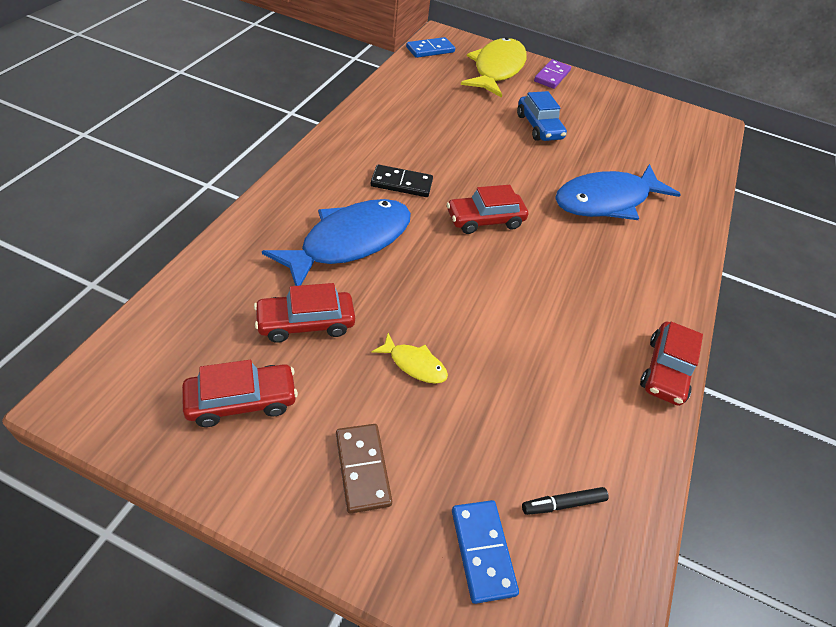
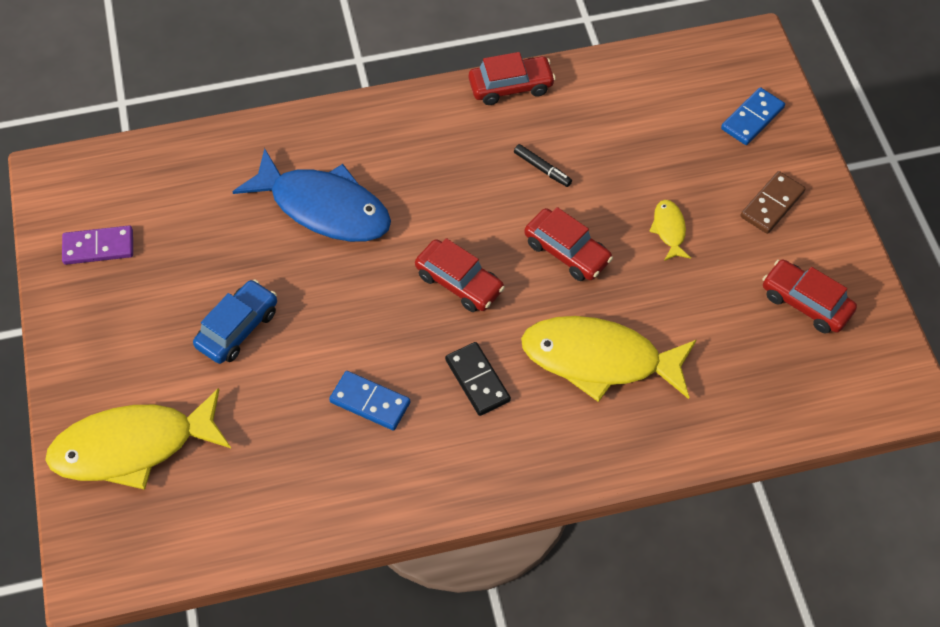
camera: 120 degrees left, 10 degrees up
(306, 323) = (710, 320): red car -> red car (567, 252)
(350, 242) = (599, 359): blue fish -> yellow fish
(430, 50) = (155, 553): blue domino -> blue domino (370, 402)
(551, 76) = (89, 380): purple domino -> purple domino (98, 247)
(563, 504) = (682, 96): black marker -> black marker (542, 169)

